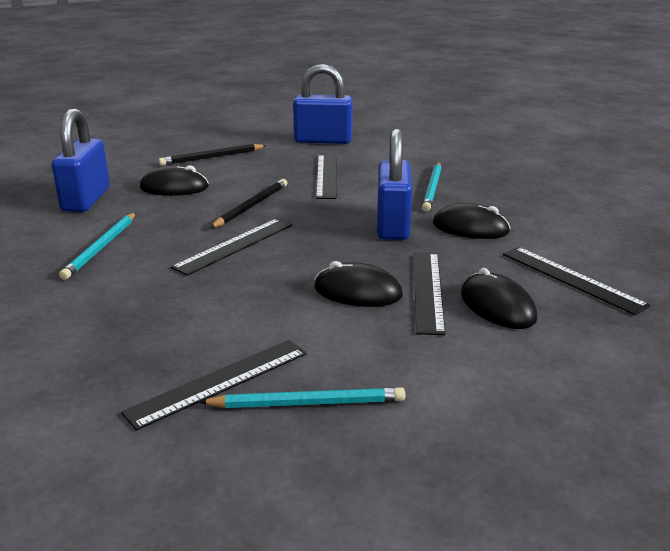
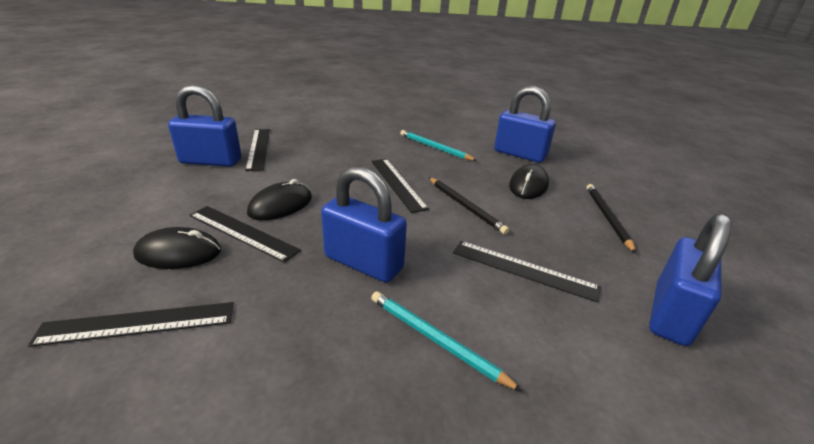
camera: 115 degrees right, 5 degrees up
(307, 403) = (211, 161): turquoise pencil -> blue padlock
(470, 228) = (307, 313): black mouse -> none

